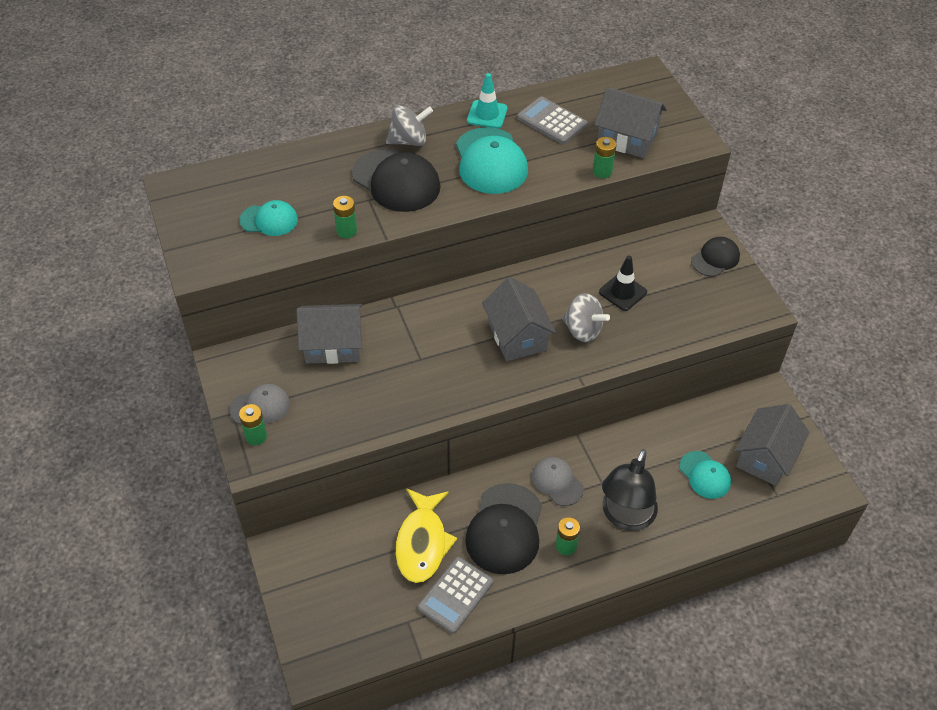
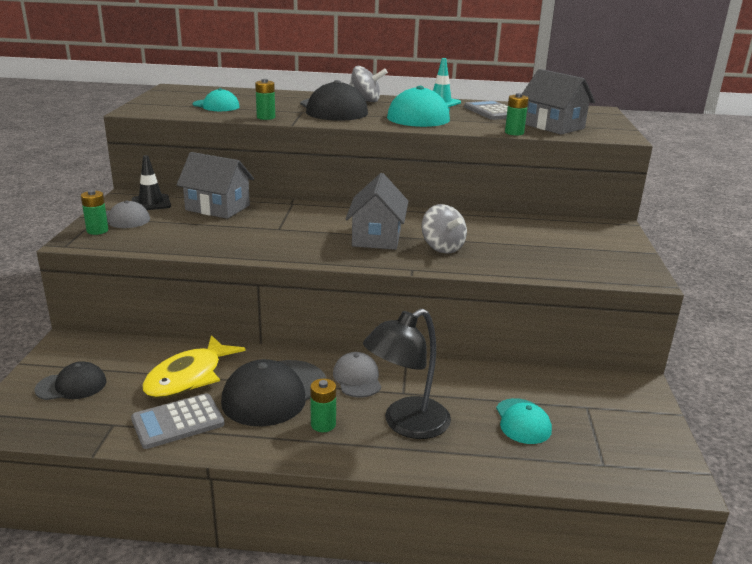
camera: 25 degrees right, 25 degrees down
(622, 292) = (502, 238): black traffic cone -> black traffic cone (151, 203)
(715, 258) = (614, 242): black cap -> black cap (71, 385)
(765, 457) = (607, 430): grey house -> none

